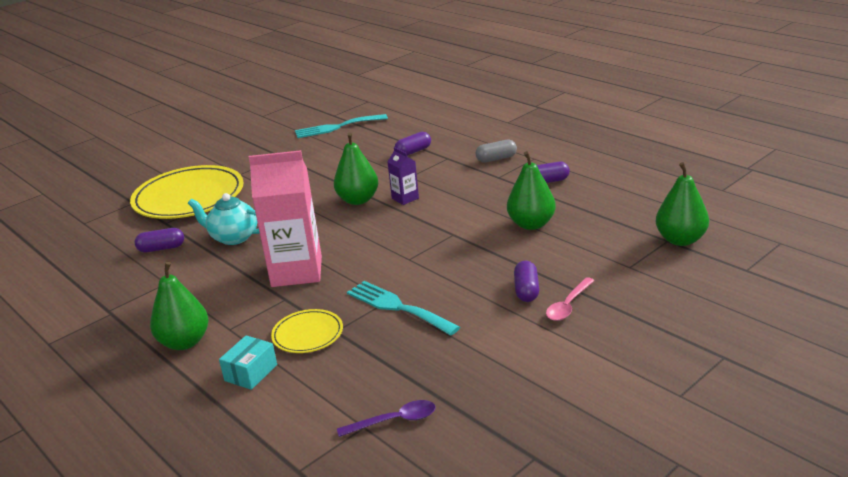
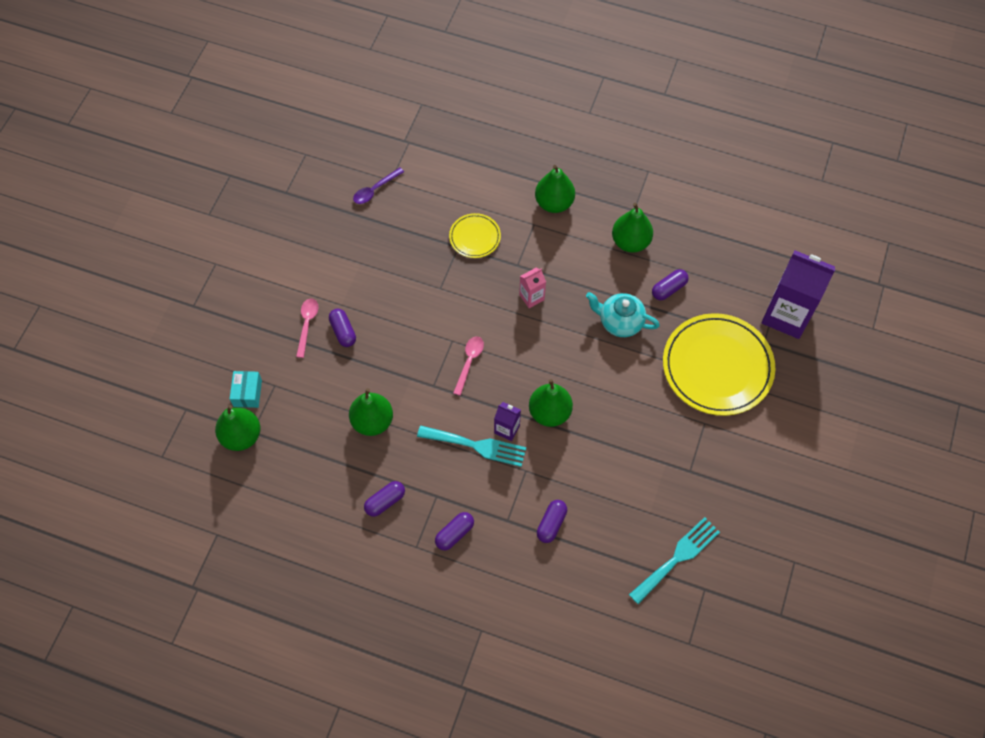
camera: 150 degrees right, 35 degrees up
(92, 212) = (786, 315): none -> purple carton
(149, 289) = (630, 242): none -> green pear
(233, 237) = (620, 322): turquoise teapot -> turquoise teapot turned 150 degrees counterclockwise
(251, 372) = (487, 194): turquoise box -> turquoise box (248, 393)
(296, 271) = (531, 297): pink carton -> pink carton, size x0.46
(397, 307) = (428, 283): turquoise fork -> turquoise fork (476, 446)
(404, 241) = (469, 362): none -> pink spoon
(496, 159) = (454, 534): grey capsule -> purple capsule

